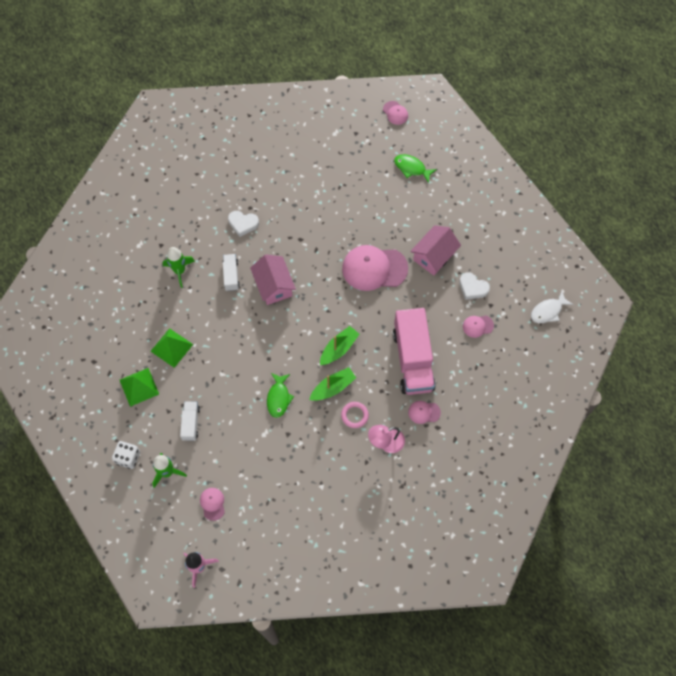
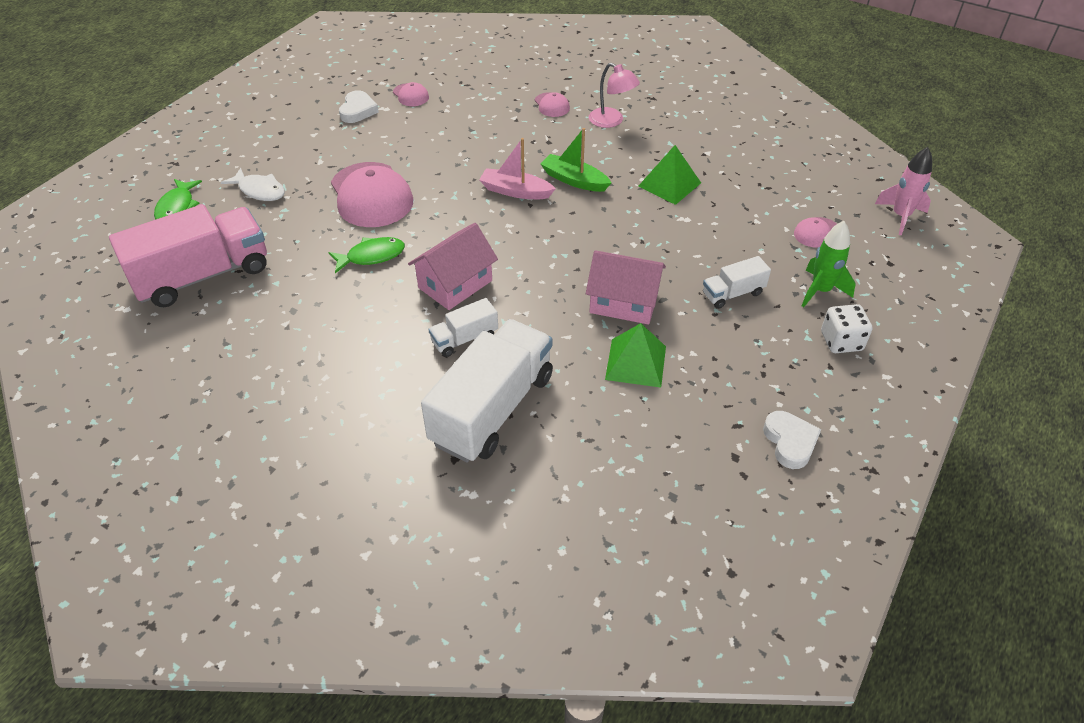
camera: 115 degrees left, 20 degrees down
(139, 387) = (728, 375): green pyramid -> green pyramid (669, 184)
(179, 271) = (492, 409): green rocket -> white truck
(243, 224) = (357, 360): white heart -> white heart (790, 442)
(278, 398) = (626, 222): green fish -> green fish (371, 256)
(339, 349) = (515, 191): green boat -> pink boat
(354, 415) = (597, 153): pink ring -> none
(395, 113) = (67, 252): pink cap -> none
(413, 360) = (489, 129): pink truck -> pink truck (203, 276)
(434, 256) = (324, 150): pink house -> pink house (624, 302)
(548, 311) = (361, 55): white fish -> white fish (259, 190)

